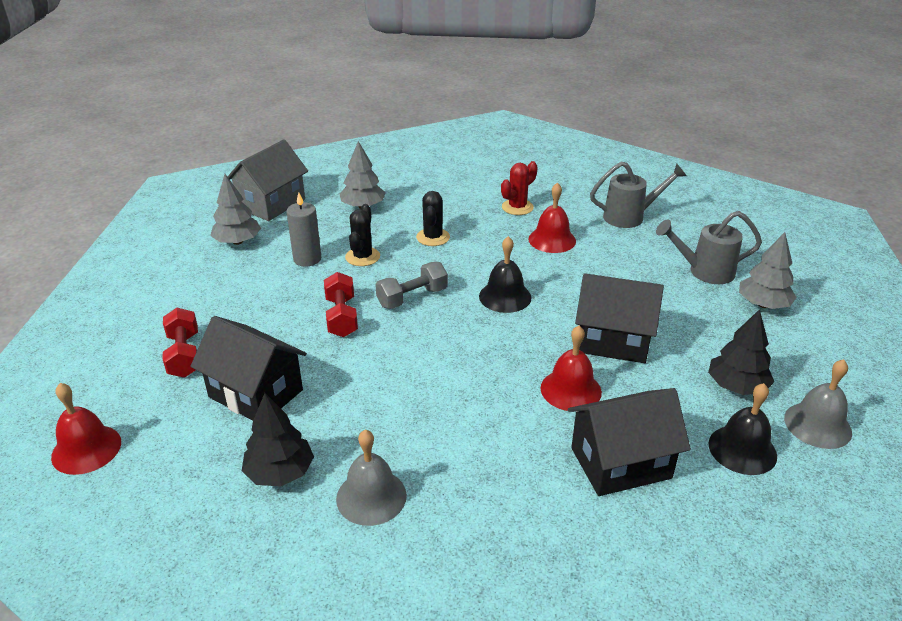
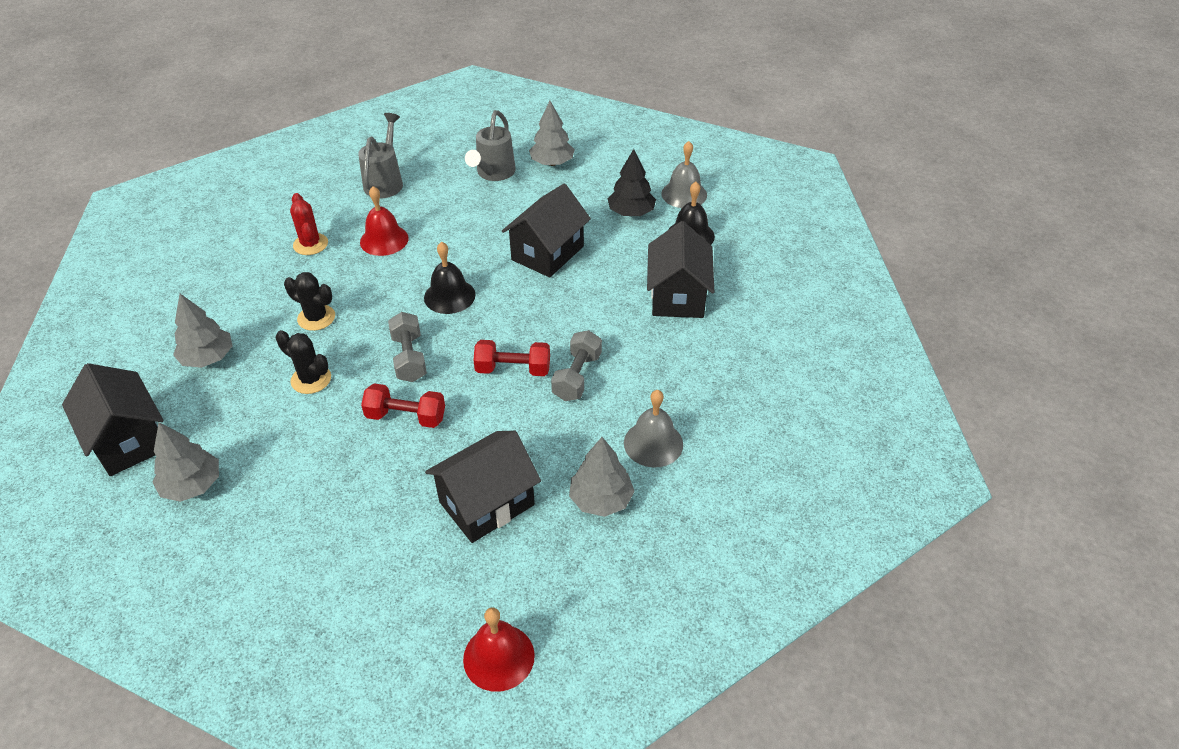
camera: 70 degrees left, 10 degrees up
(184, 355) = (390, 559): red dumbbell -> red dumbbell (513, 369)
(271, 204) = (128, 440): grey house -> black house
(280, 472) = (601, 499): black tree -> grey tree
(307, 259) = (280, 426): grey candle -> none
(442, 411) = (577, 377): none -> grey dumbbell
(571, 390) = (591, 295): red bell -> none

